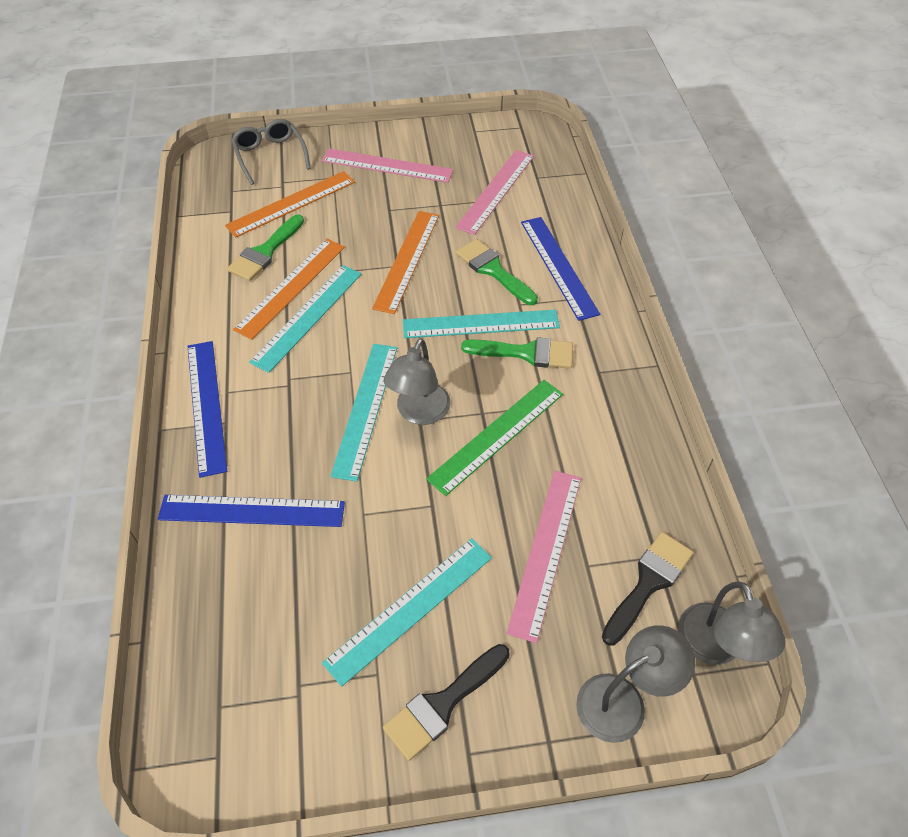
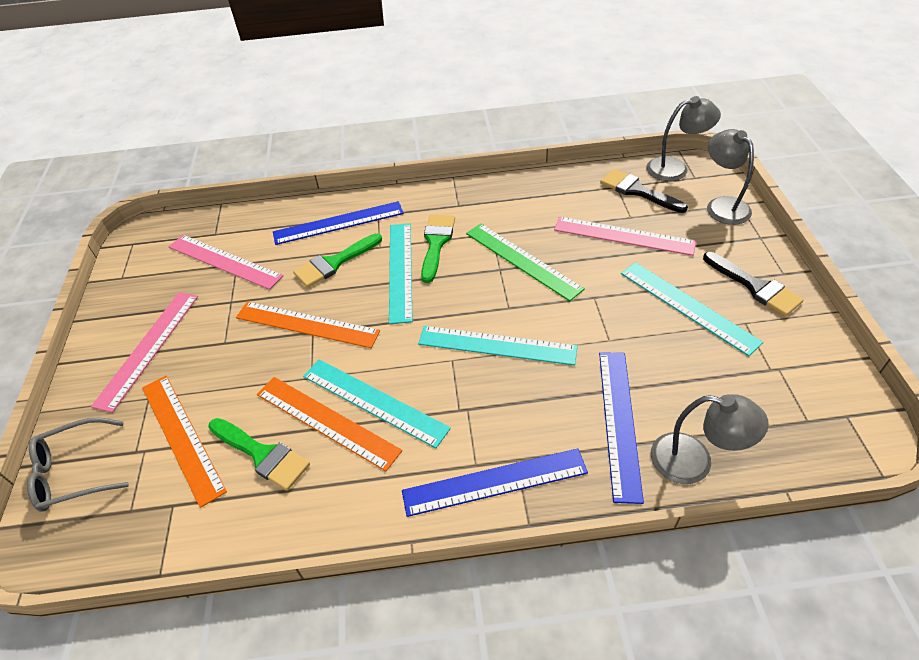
camera: 85 degrees left, 5 degrees down
(419, 413) = (501, 308): grey lamp -> grey lamp (694, 462)

